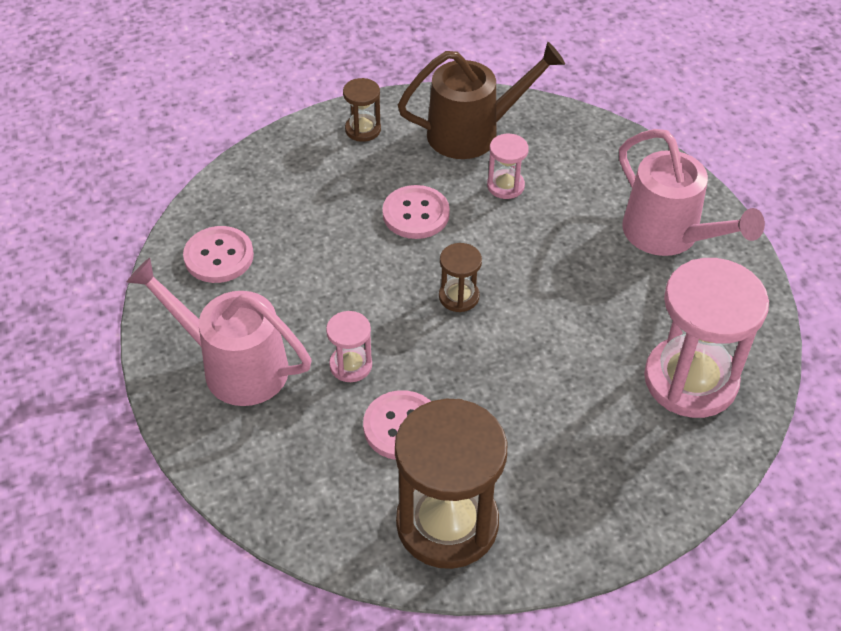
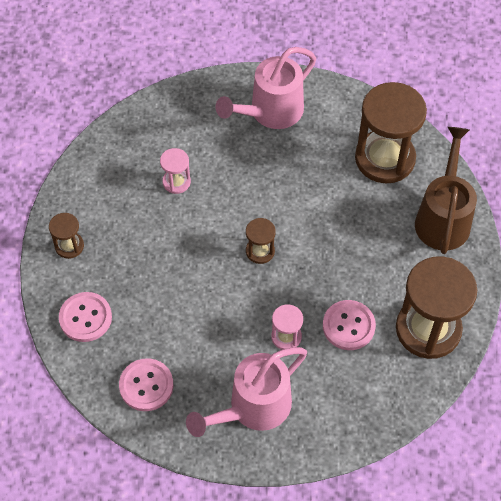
camera: 65 degrees left, 10 degrees up
(416, 214) = (173, 246): pink button -> pink button (85, 318)
(474, 132) = (114, 178): brown watering can -> brown watering can (443, 217)
(669, 236) = (270, 112): pink watering can -> pink watering can turned 150 degrees clockwise
(690, 380) = (385, 158): pink hourglass -> brown hourglass

